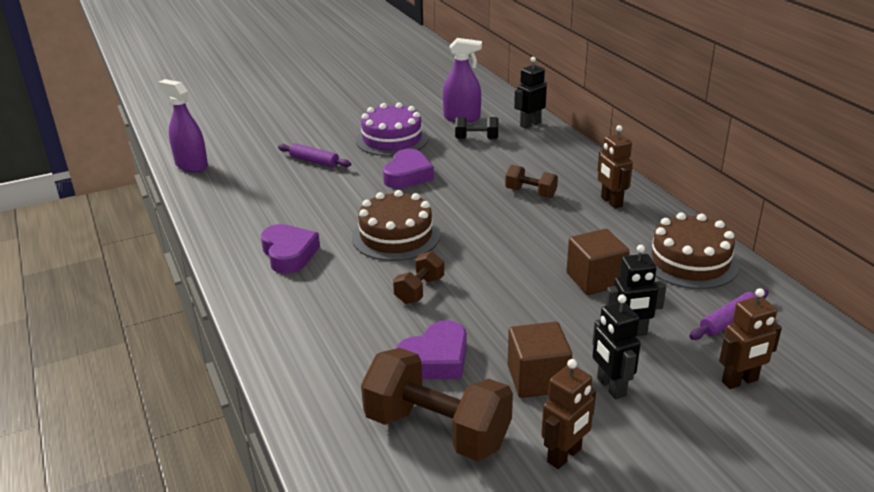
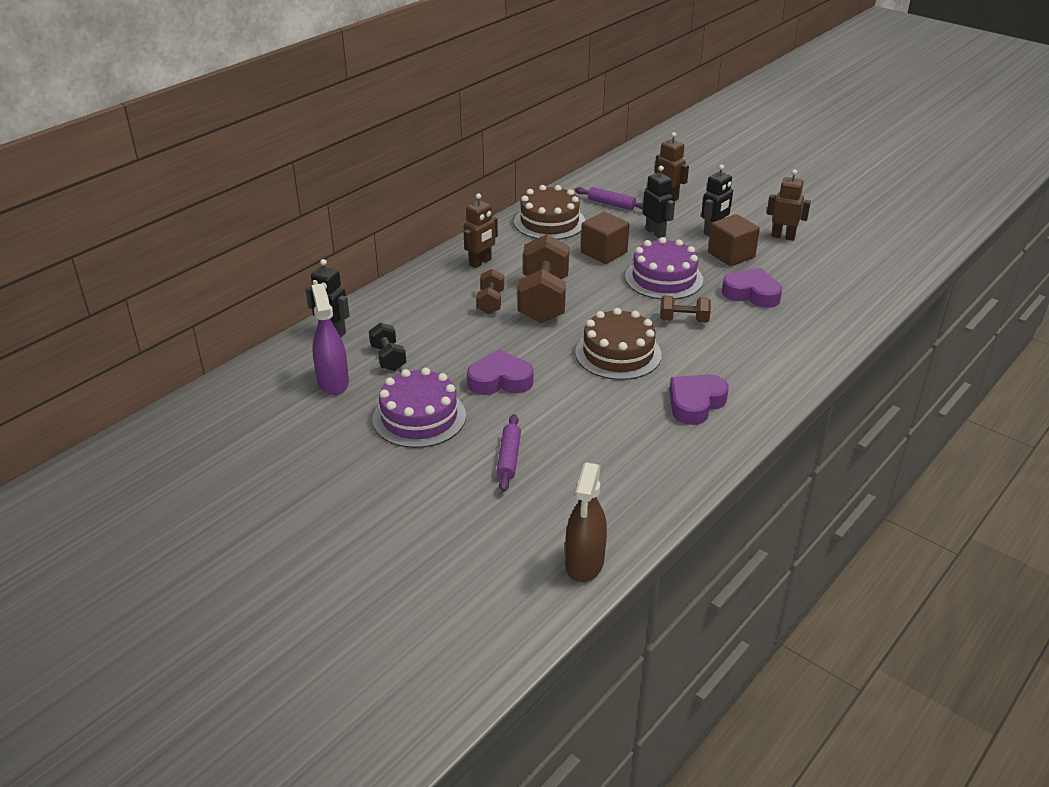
camera: 115 degrees left, 5 degrees up
(191, 165) = (584, 563): purple spray bottle -> brown spray bottle
(437, 430) = (810, 277): brown dumbbell -> brown dumbbell (543, 300)
(512, 304) = (664, 278): none -> purple cake

